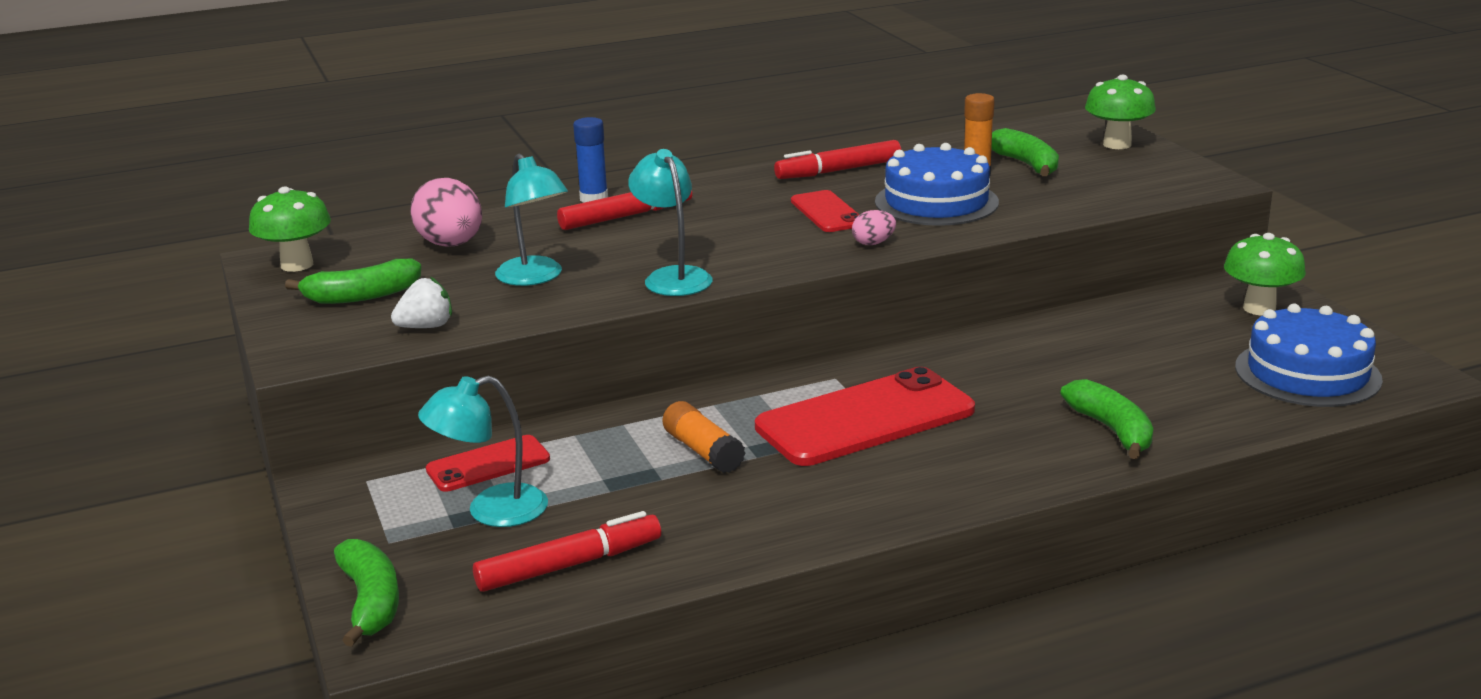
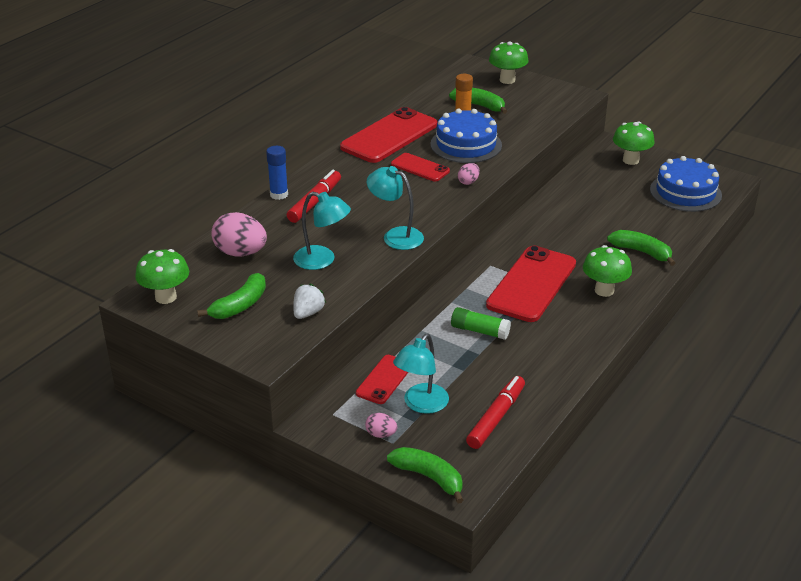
camera: 35 degrees left, 10 degrees up
(388, 526) = (381, 434): none -> pink egg
(703, 451) = (480, 331): orange glue stick -> green glue stick
(838, 171) = (389, 136): red marker -> red phone
(973, 461) = (604, 290): none -> green mushroom

